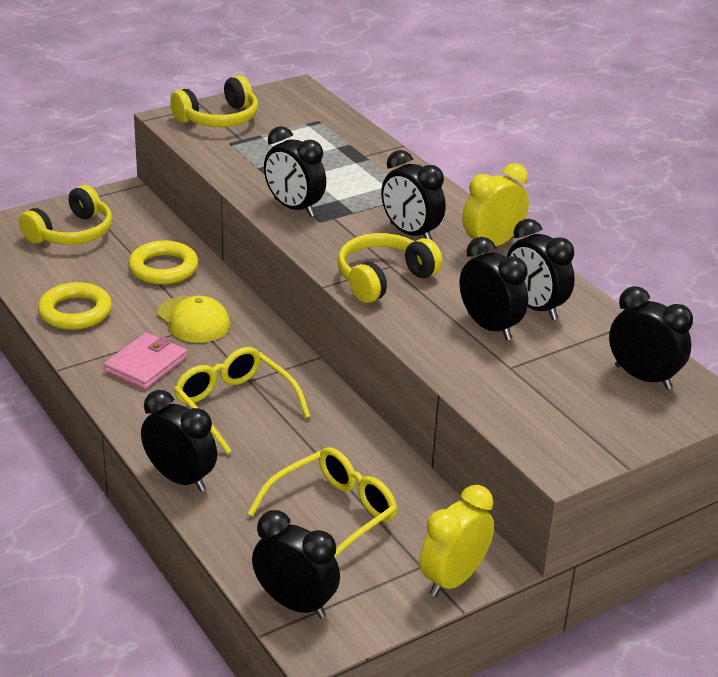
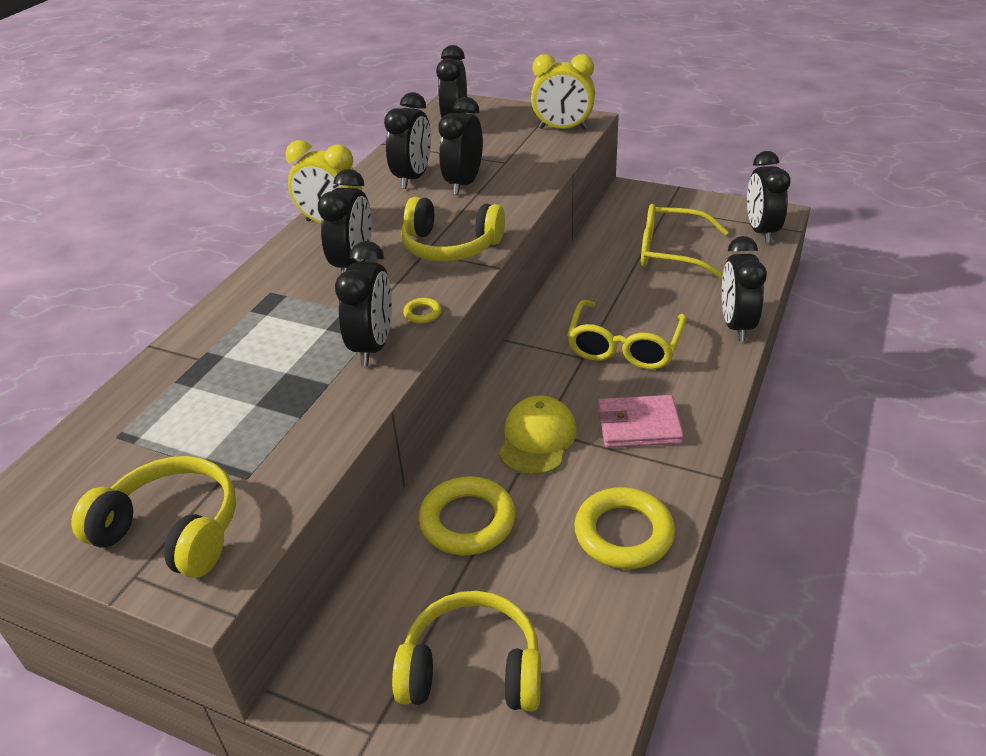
camera: 120 degrees left, 5 degrees up
(306, 236) = (422, 313): none -> yellow ring
(453, 579) = (661, 196): yellow clock -> yellow clock (563, 128)

